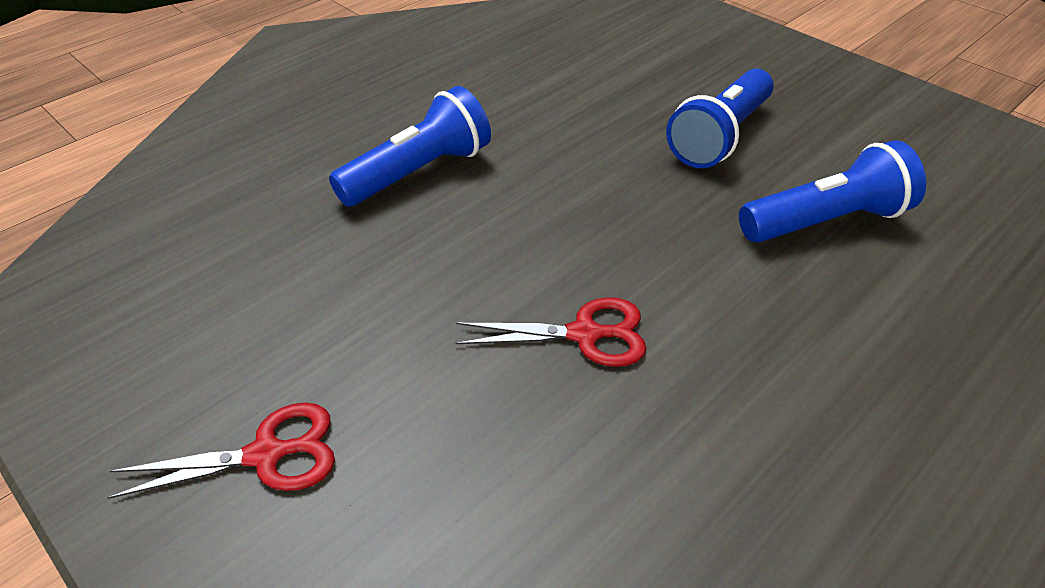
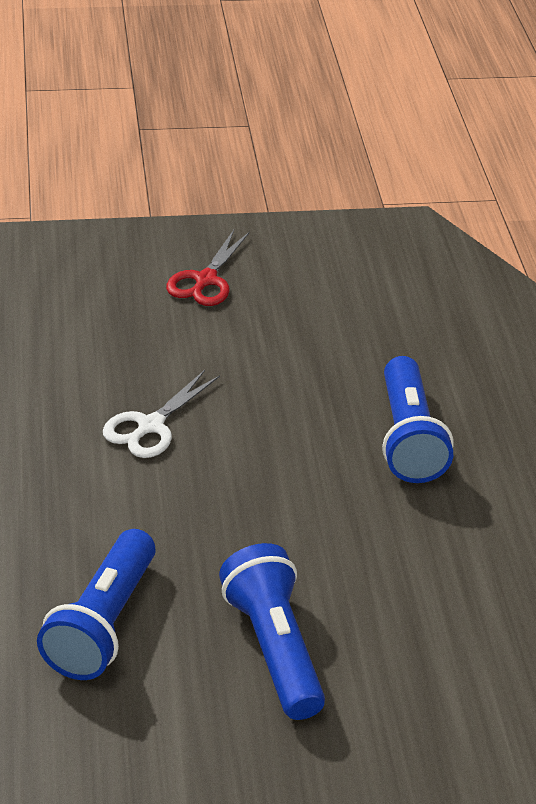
camera: 125 degrees right, 5 degrees down
(584, 334) = (150, 426): red scissors -> white scissors

